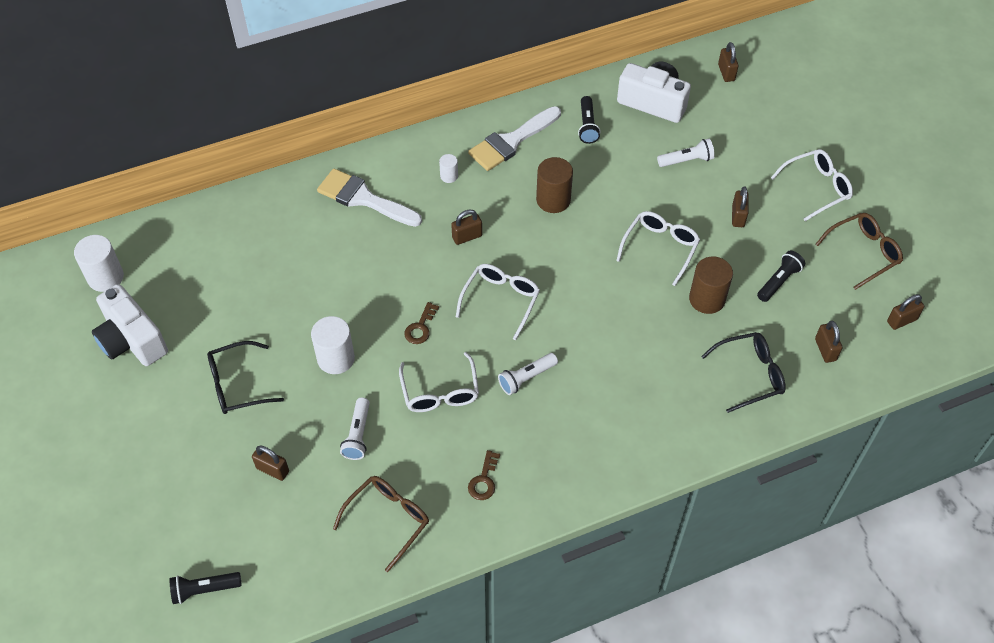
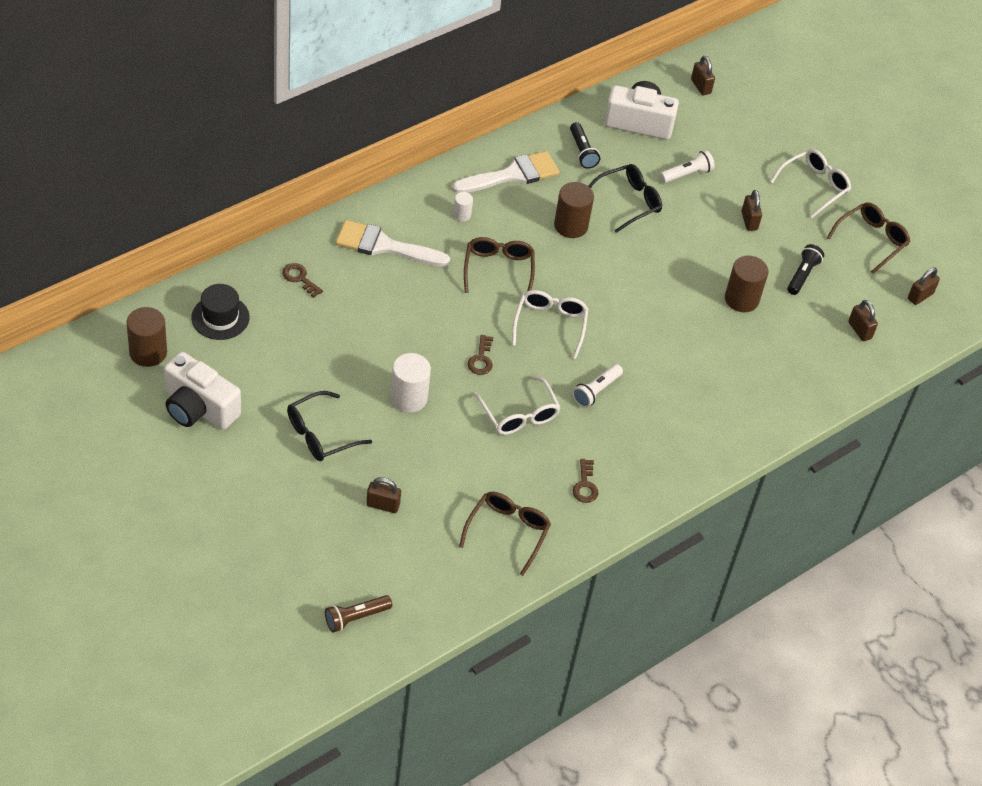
camera: 20 degrees left, 5 degrees down
(105, 277) = (148, 352): white cylinder -> brown cylinder
(184, 251) = (220, 317): none -> black hat
(204, 590) = (356, 617): black flashlight -> brown flashlight
(272, 221) = (299, 278): none -> brown key
(358, 434) = (454, 463): white flashlight -> none
(467, 237) = (498, 270): brown padlock -> brown glasses
(511, 141) = (512, 175): white brush -> white brush turned 150 degrees counterclockwise
(660, 248) = (685, 259): white glasses -> none
(749, 375) = (798, 361): black glasses -> black glasses (628, 202)

